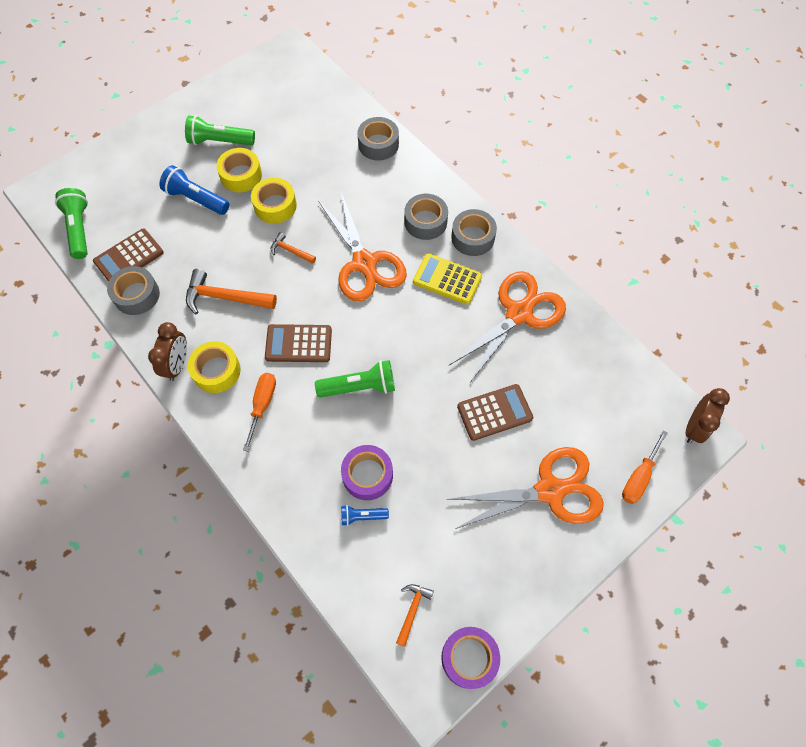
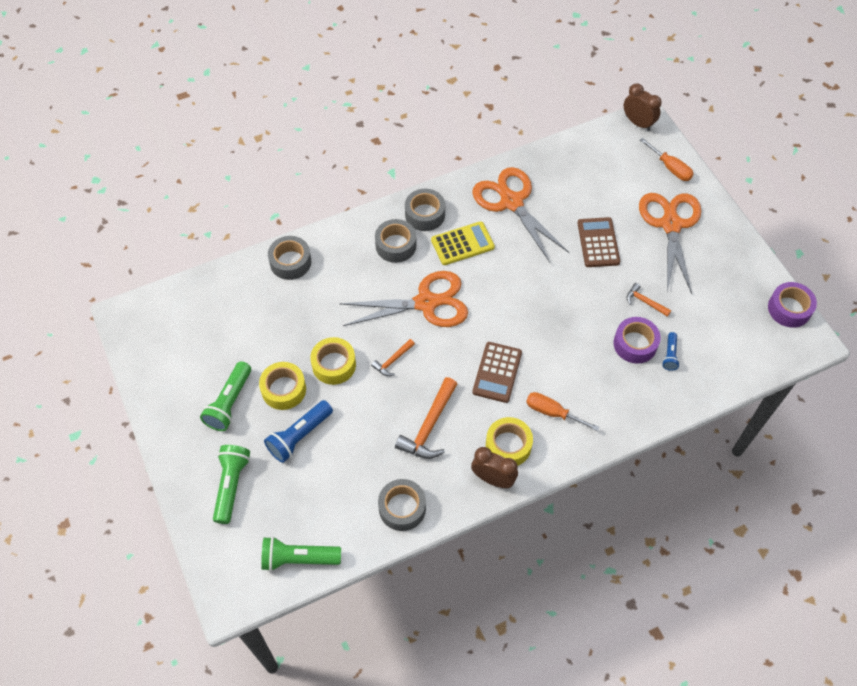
camera: 75 degrees left, 5 degrees down
(129, 257) = (352, 511): brown calculator -> none
(360, 387) = (552, 333): green flashlight -> green flashlight (231, 485)
(412, 610) = (750, 337): orange hammer -> orange hammer (645, 302)
(447, 279) = (462, 244): yellow calculator -> yellow calculator turned 150 degrees counterclockwise

